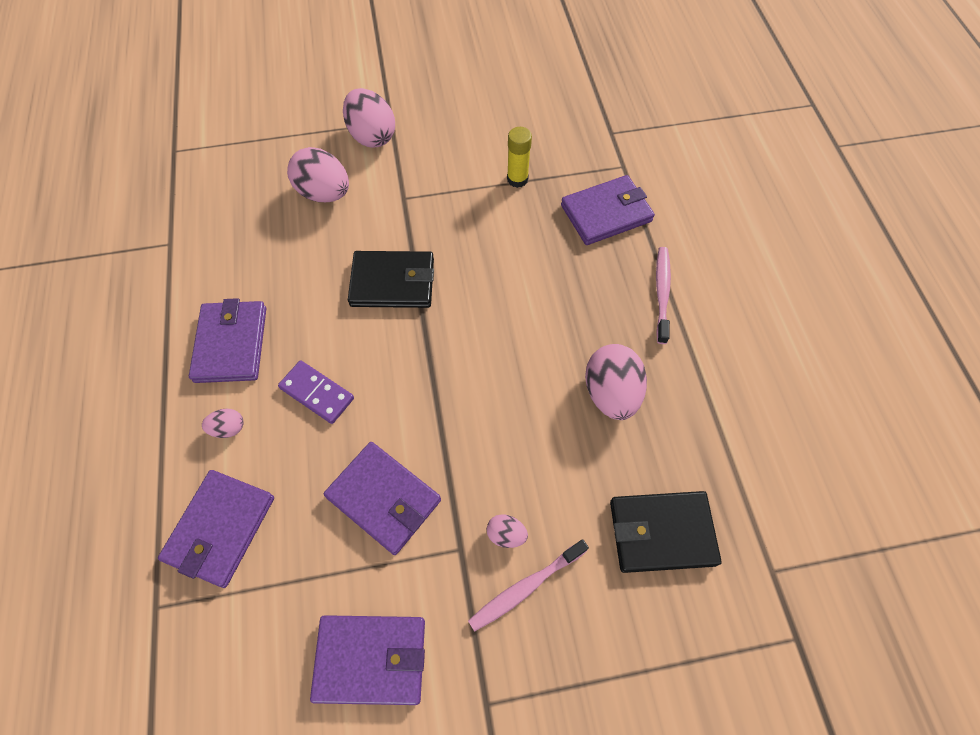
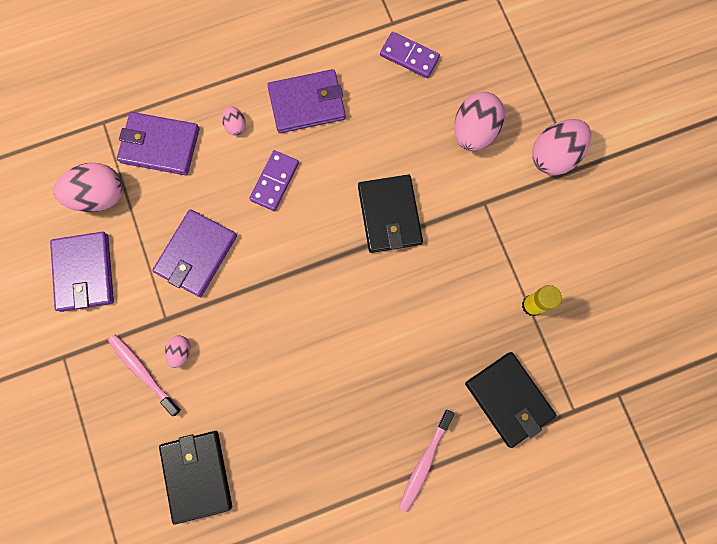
camera: 80 degrees right, 15 degrees up
(216, 235) = (409, 56): none -> purple domino
(606, 213) = (508, 399): purple wallet -> black wallet
(611, 393) = (312, 422): pink egg -> pink egg (99, 195)
(661, 293) = (424, 462): pink toothbrush -> pink toothbrush turned 120 degrees clockwise

